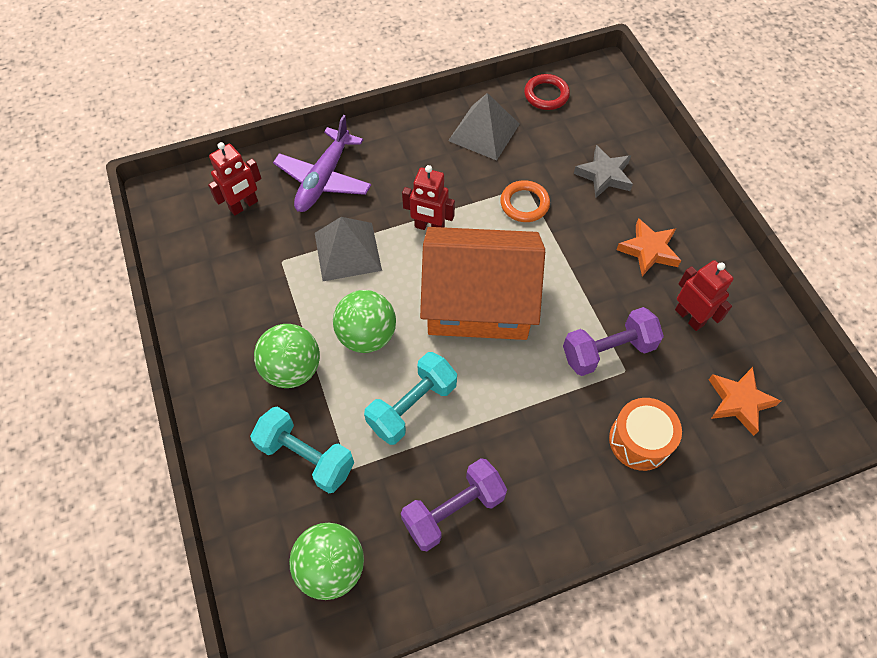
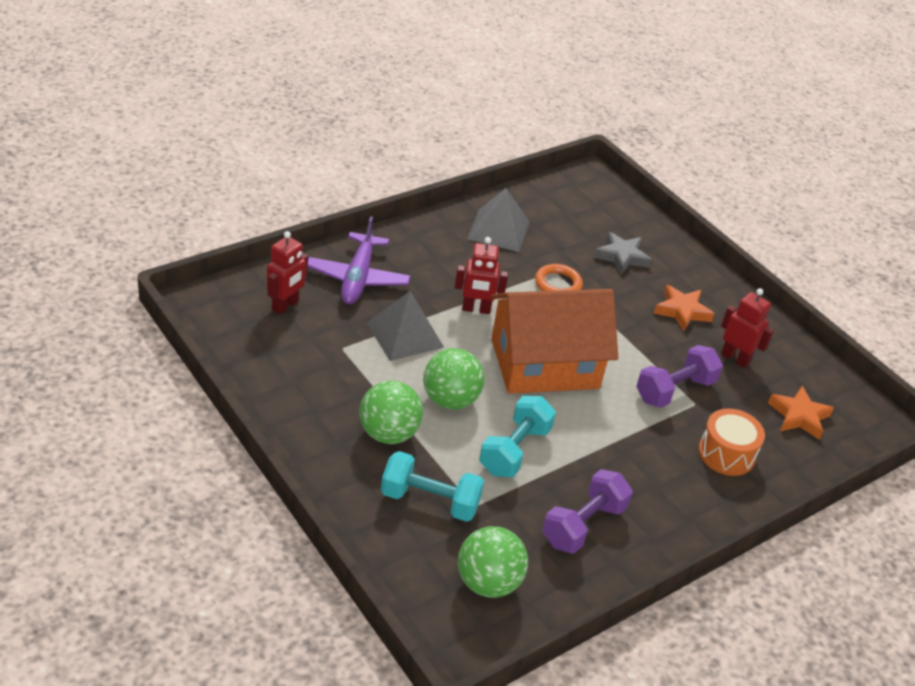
camera: 20 degrees left, 20 degrees down
(546, 95) = (545, 197): red ring -> none

